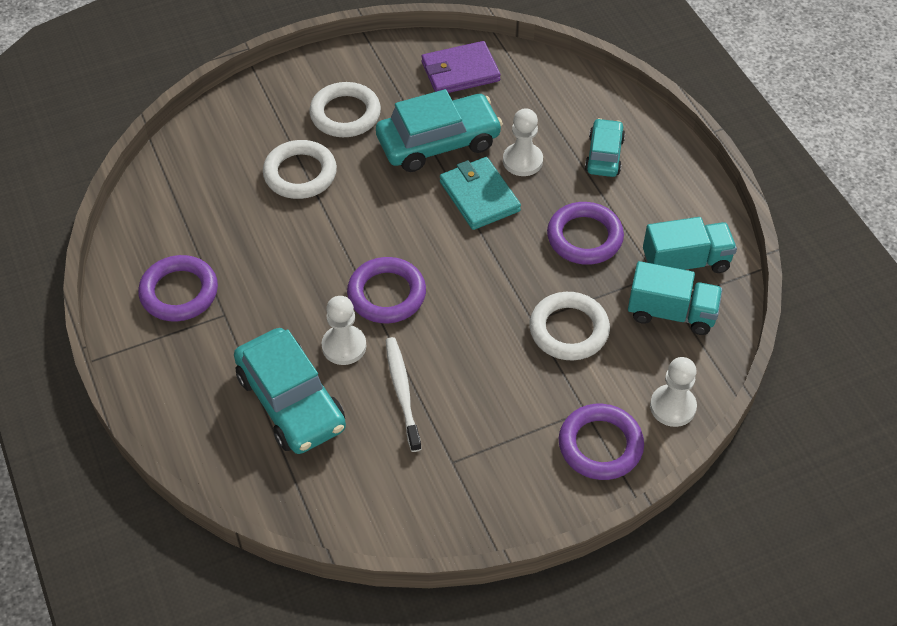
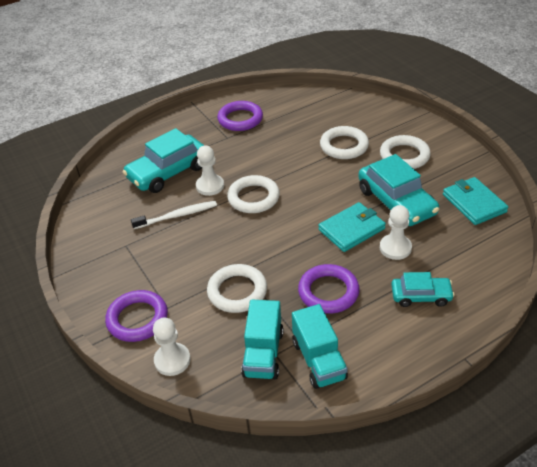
camera: 85 degrees right, 10 degrees down
(386, 294) = (253, 197): purple ring -> white ring
(460, 71) = (474, 203): purple wallet -> turquoise wallet

